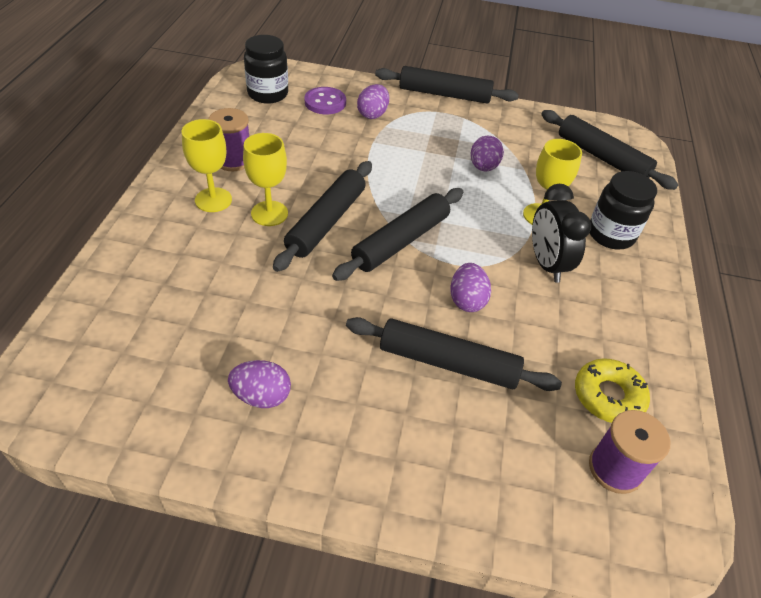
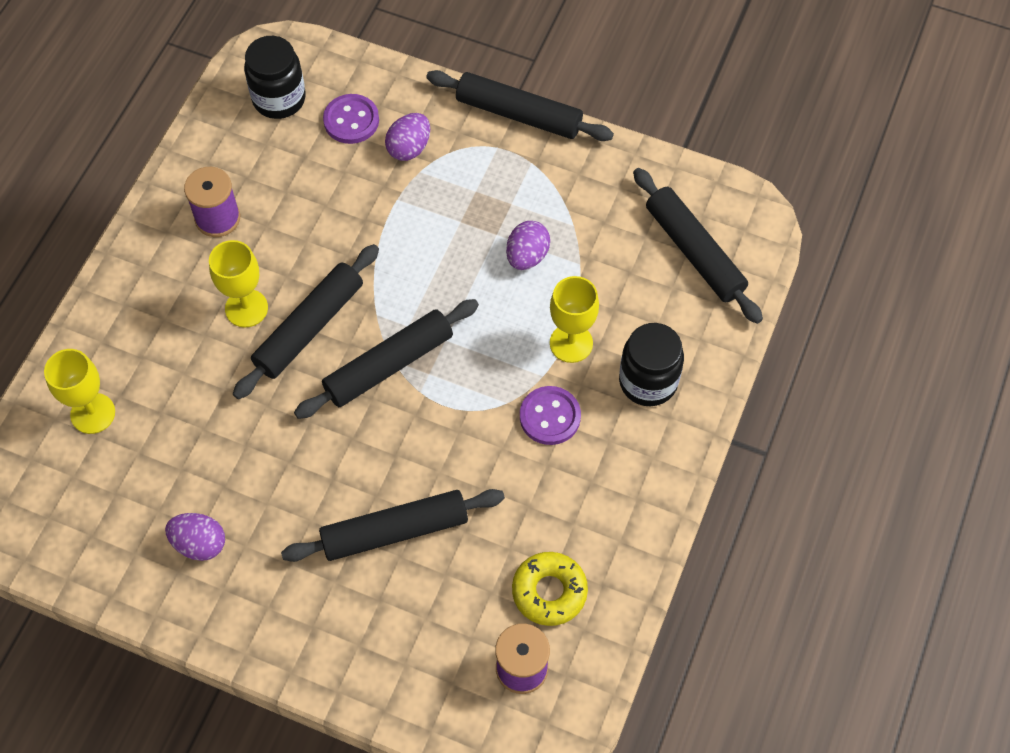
camera: 15 degrees right, 15 degrees up
(213, 200) = (185, 281): yellow goblet -> yellow goblet (93, 413)
(448, 362) = (394, 530): black rolling pin -> black rolling pin turned 45 degrees counterclockwise
(467, 300) = (439, 456): purple egg -> none
(546, 264) = (550, 416): black clock -> purple button

